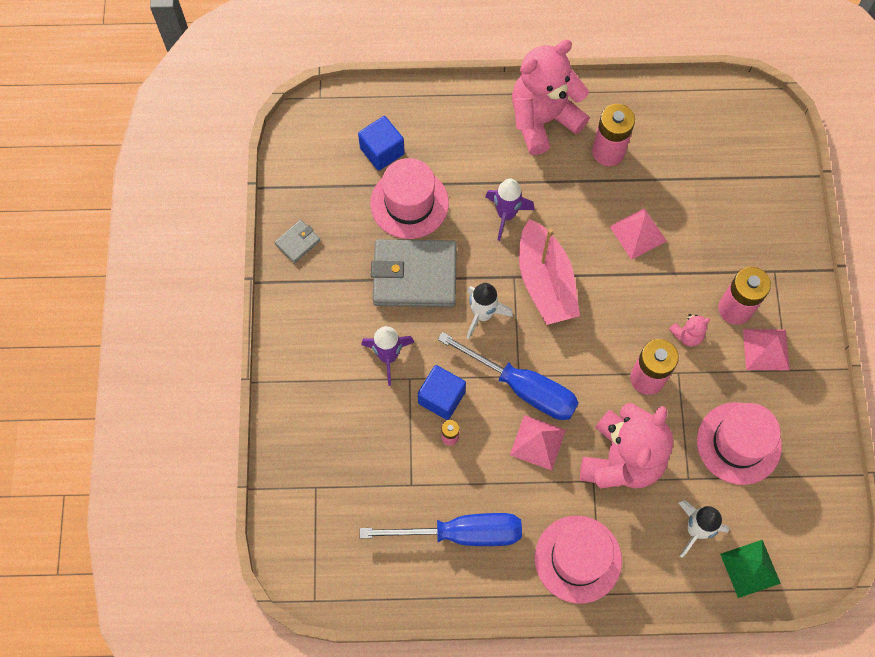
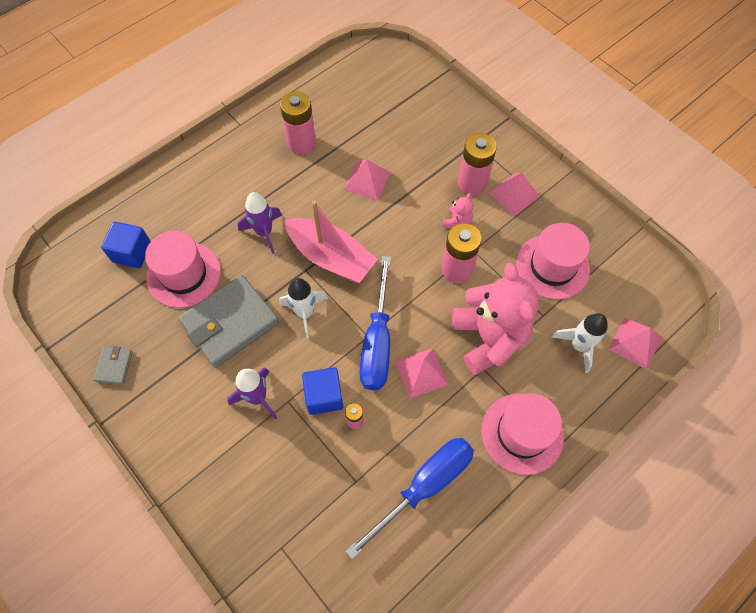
camera: 40 degrees left, 5 degrees down
(523, 387) = (377, 342): blue screwdriver -> blue screwdriver turned 105 degrees clockwise
(543, 120) = (238, 152): pink teddy bear -> none
(750, 568) = (635, 343): green pyramid -> pink pyramid

